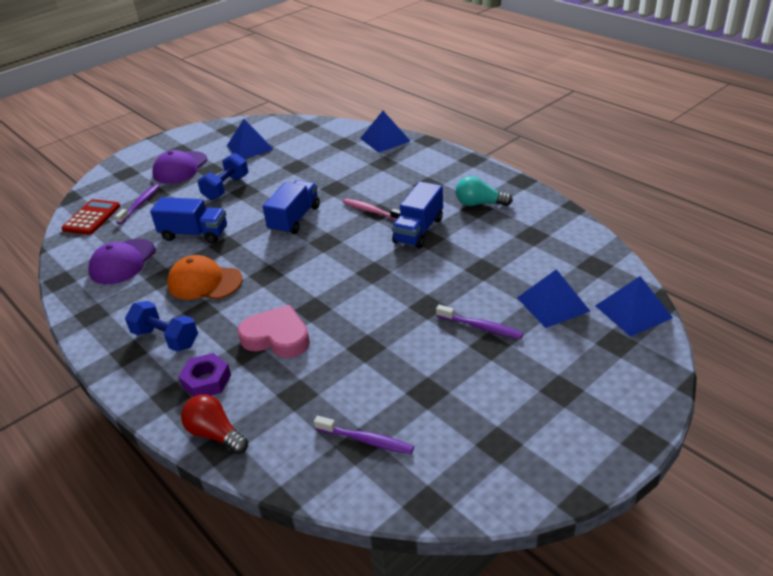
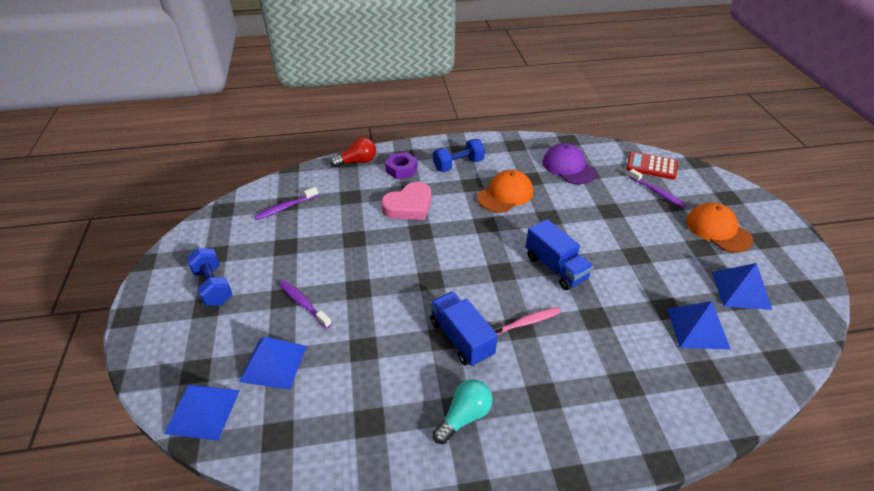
camera: 120 degrees right, 5 degrees up
(91, 218) = (651, 166): red calculator -> red calculator turned 150 degrees clockwise
(180, 168) = (718, 230): purple cap -> orange cap
(194, 234) = (580, 207): blue truck -> none
(226, 188) = (651, 246): blue dumbbell -> blue dumbbell (213, 286)
(385, 139) = (692, 419): blue pyramid -> blue pyramid (697, 328)
(481, 327) = (303, 304): purple toothbrush -> purple toothbrush turned 75 degrees clockwise

